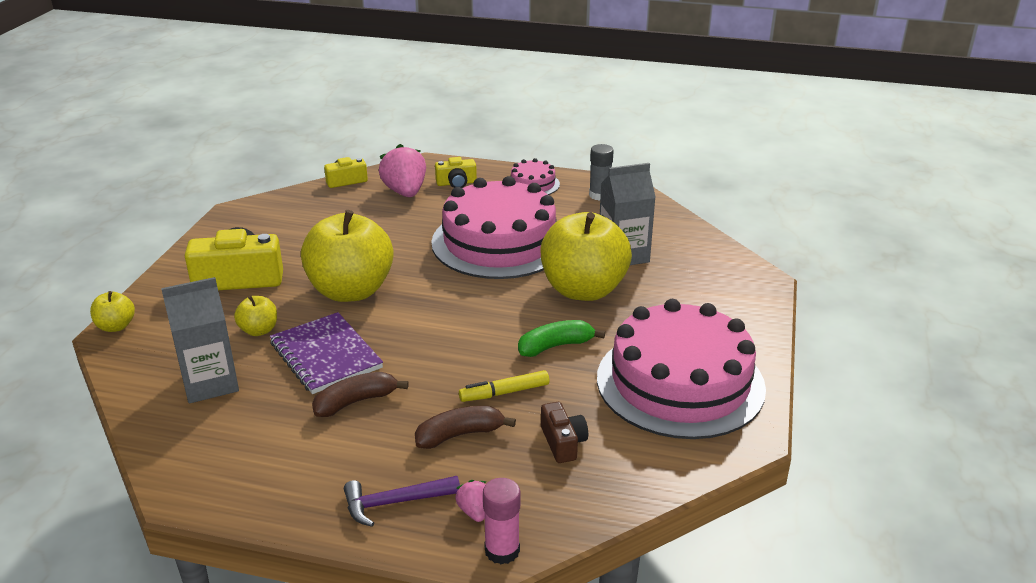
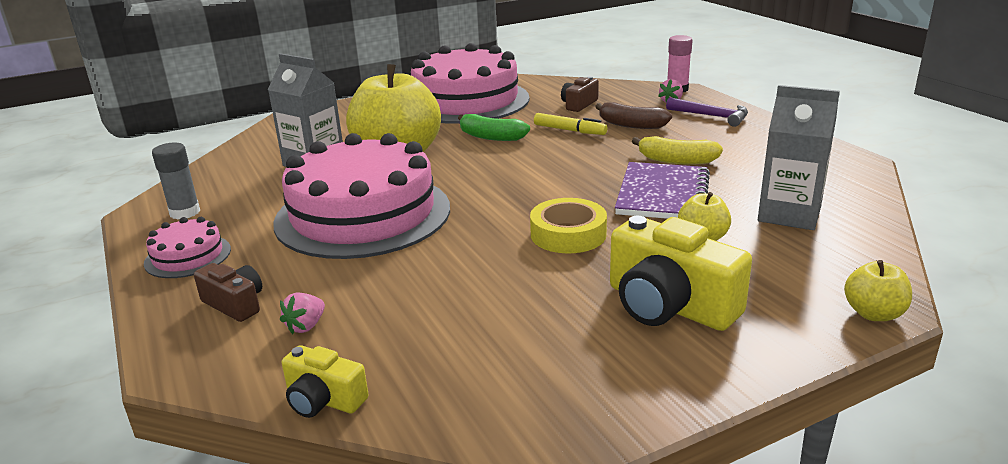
camera: 130 degrees left, 5 degrees down
(351, 291) = (568, 234): yellow apple -> yellow tape
(356, 402) = (676, 160): brown banana -> yellow banana
(405, 192) = (306, 326): pink strawberry -> pink strawberry, size x0.48
(456, 183) = (235, 304): yellow camera -> brown camera

